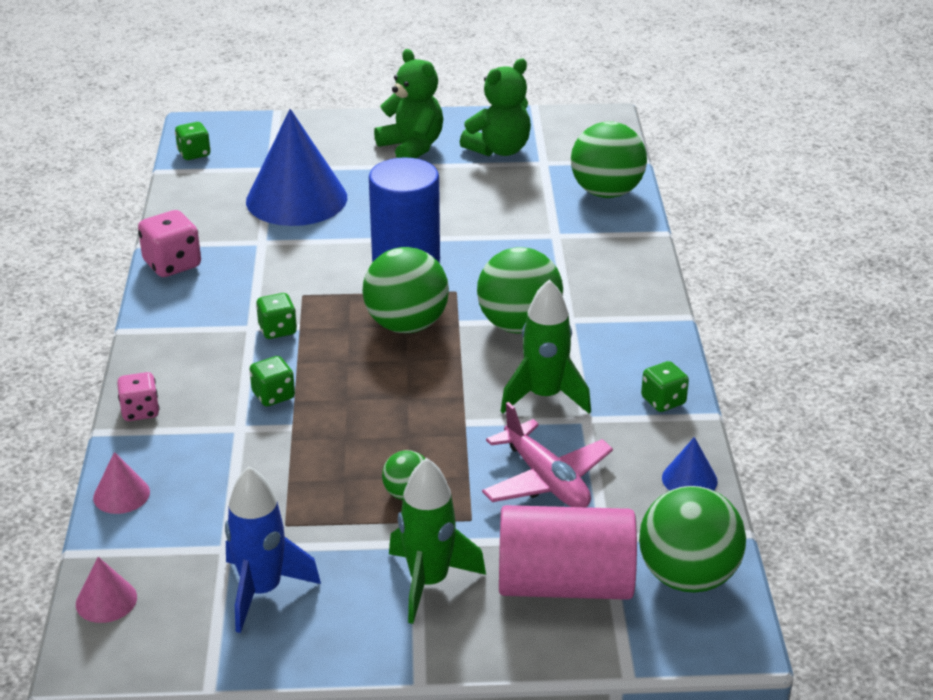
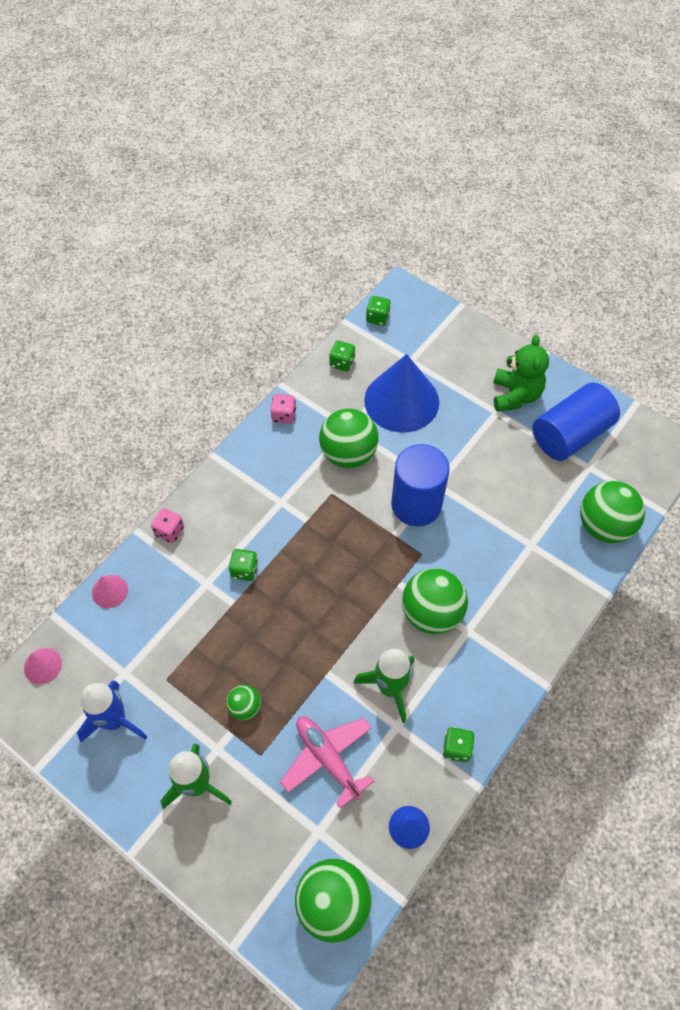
camera: 40 degrees right, 25 degrees up
(172, 264) = (284, 415): pink dice -> pink dice, size x0.66
(277, 330) = (292, 515): green dice -> green dice (342, 363)
(406, 325) = (366, 563): green ball -> green ball (348, 454)
(499, 150) = (570, 435): green teddy bear -> blue cylinder
(546, 480) = (327, 758): pink plane -> pink plane turned 135 degrees clockwise
(565, 584) = (263, 848): pink cylinder -> none

